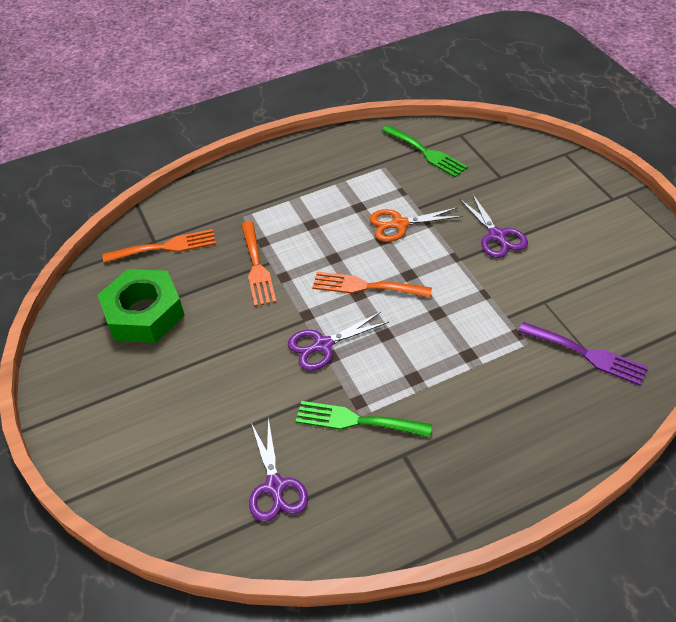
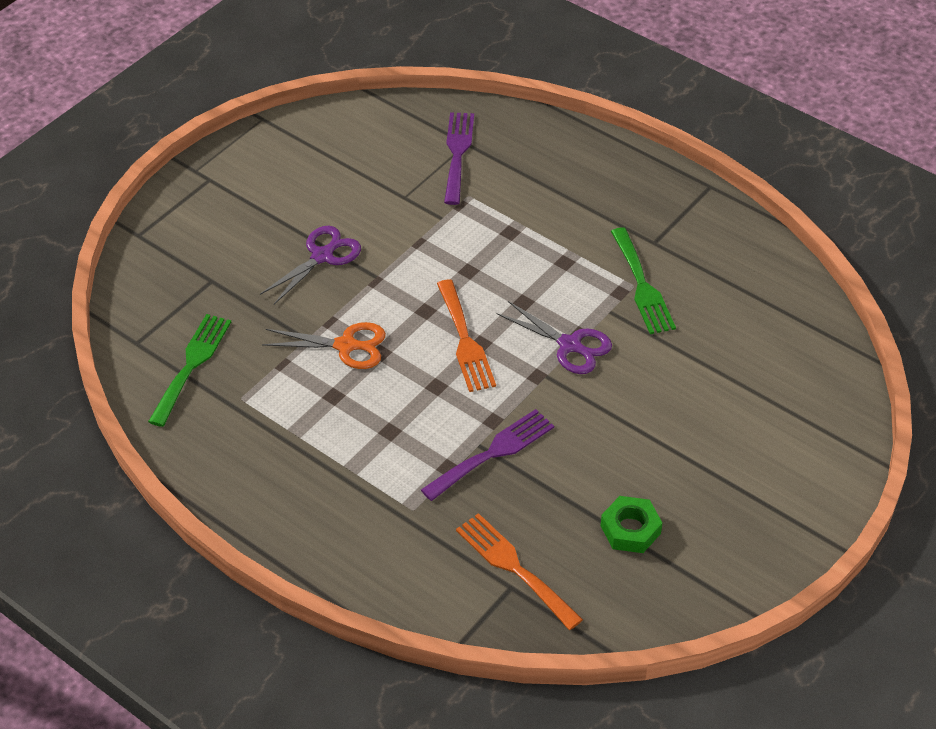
camera: 120 degrees left, 0 degrees up
(144, 313) = (630, 529): green nut -> green nut, size x0.54
(257, 267) = (493, 453): orange fork -> purple fork
(275, 487) = (751, 315): purple scissors -> none
(399, 224) = (346, 346): orange scissors -> orange scissors turned 45 degrees counterclockwise

